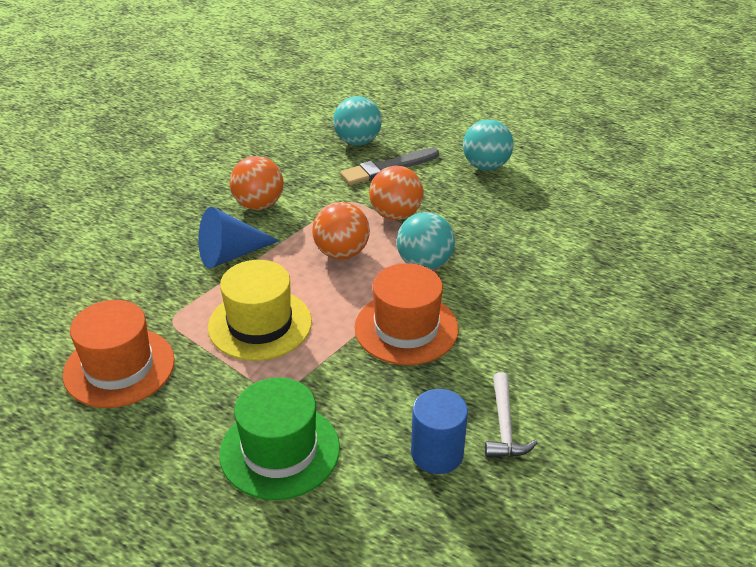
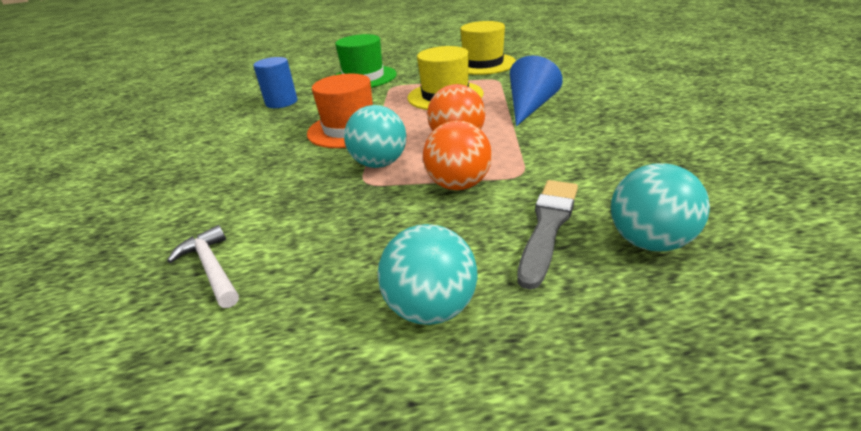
camera: 145 degrees right, 5 degrees down
(119, 367) = (482, 64): orange hat -> yellow hat
(259, 205) = (583, 135): orange ball -> none
(504, 426) = (247, 122): white hammer -> white hammer (212, 268)

